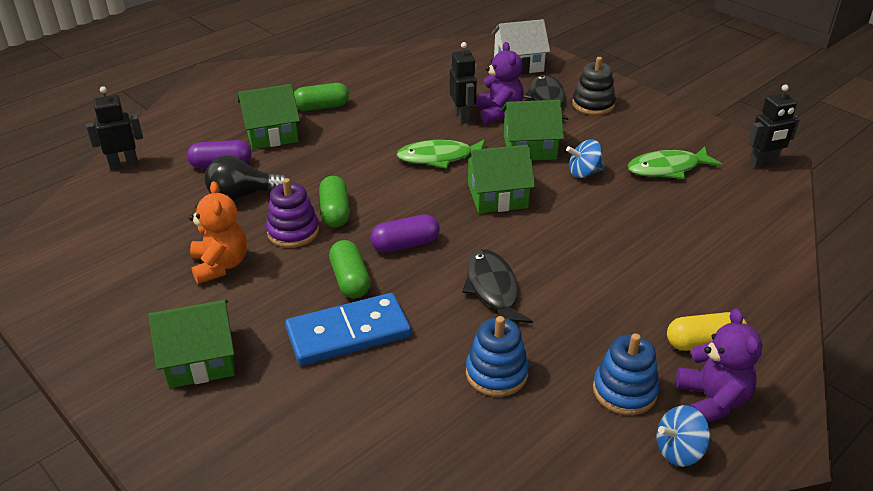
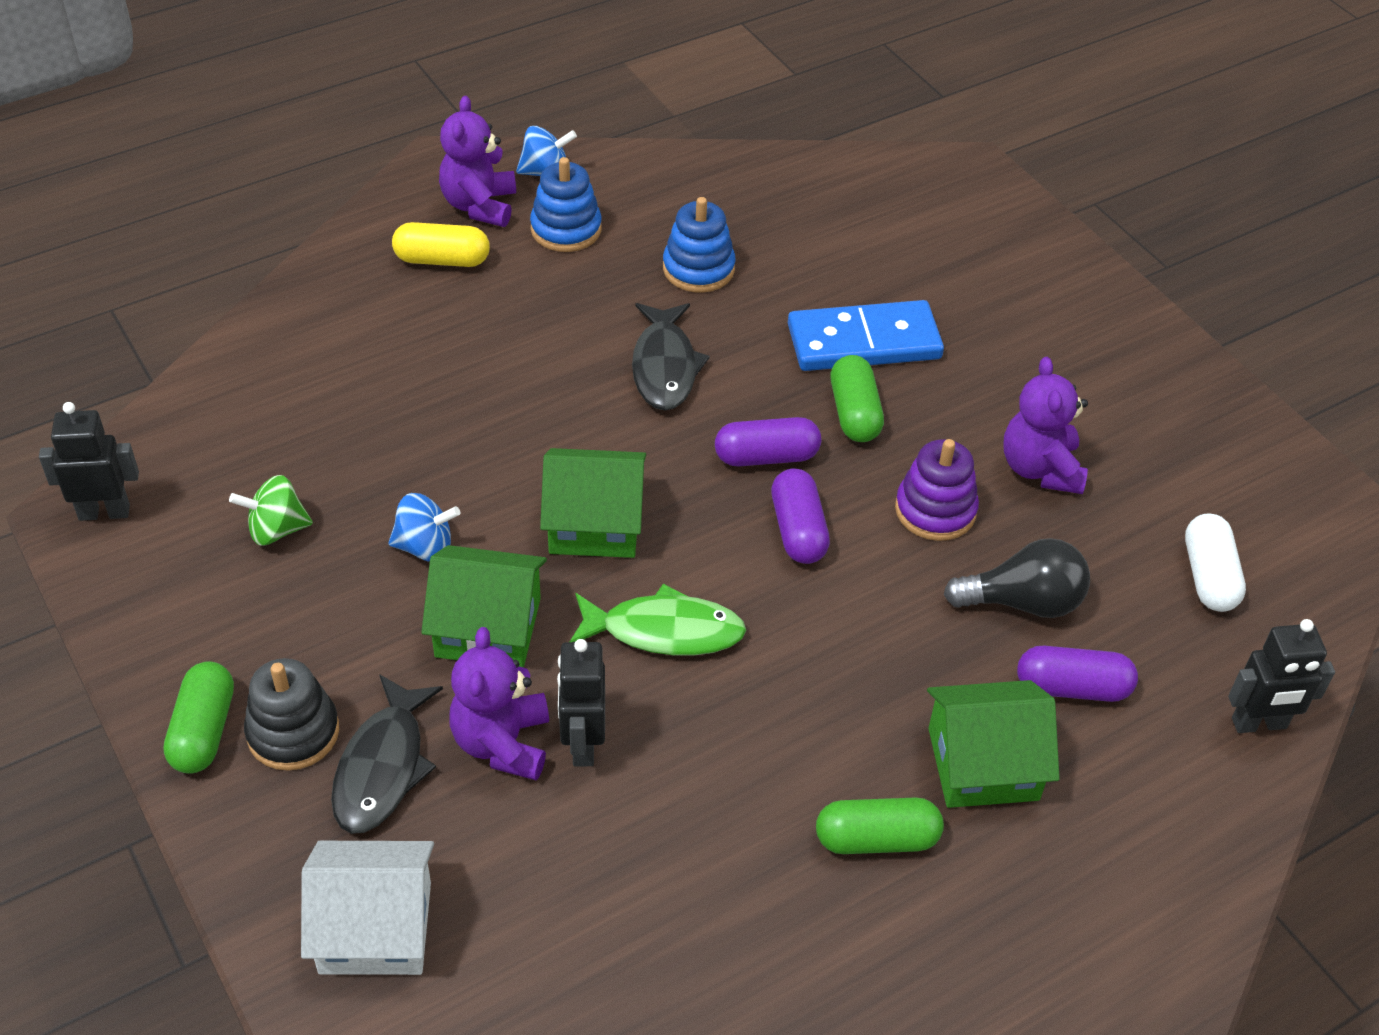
camera: 170 degrees left, 10 degrees up
(125, 223) = (1209, 576): none -> white capsule
(200, 359) = (1044, 341): green house -> none
(220, 265) = (1040, 469): orange teddy bear -> purple teddy bear
(335, 212) = (867, 537): green capsule -> green capsule (204, 731)
(377, 209) = (798, 530): none -> purple capsule
(667, 168) = (276, 530): green fish -> green spinning top

